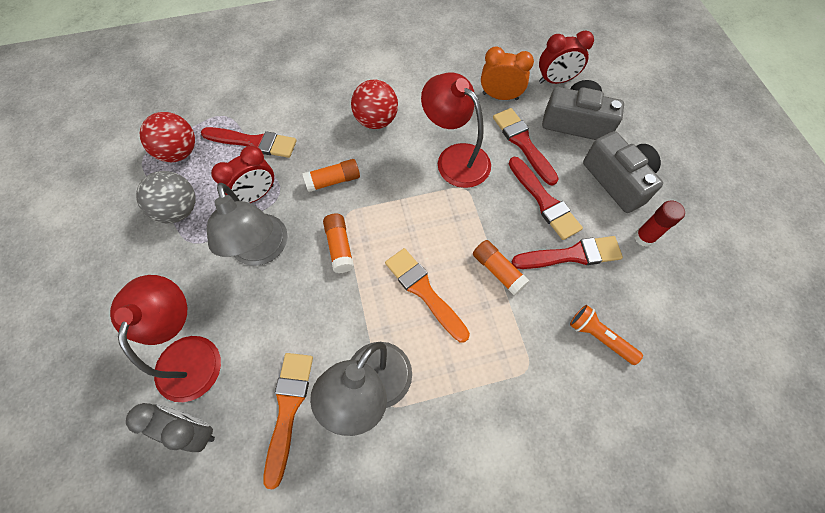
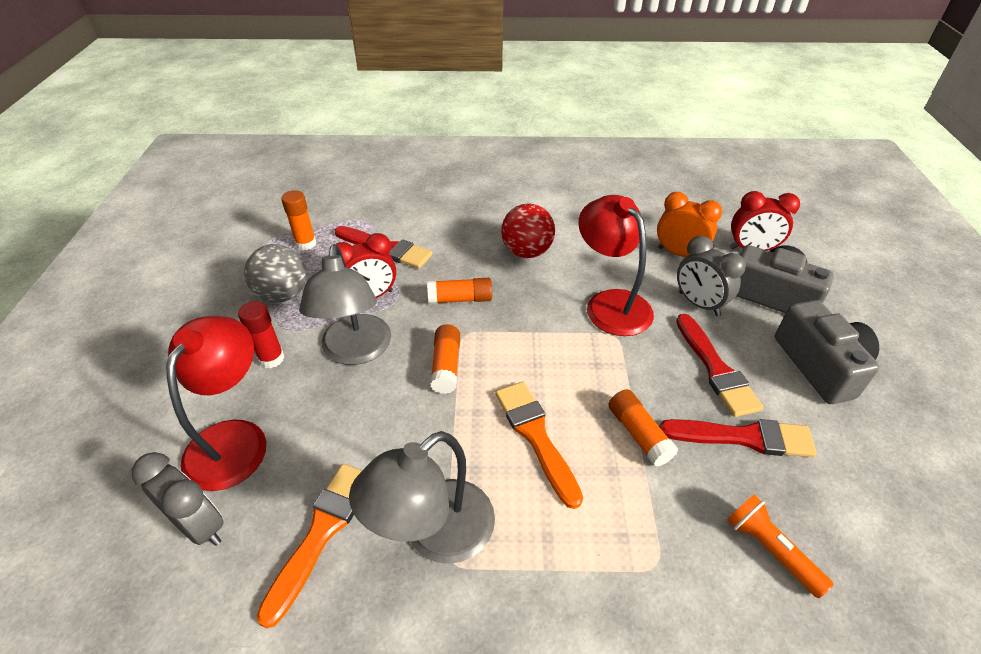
camera: 15 degrees right, 20 degrees down
(179, 152) = (306, 244): red ball -> orange glue stick
(523, 143) = (699, 304): red brush -> grey clock
(644, 237) = (852, 438): red glue stick -> red glue stick (271, 358)

